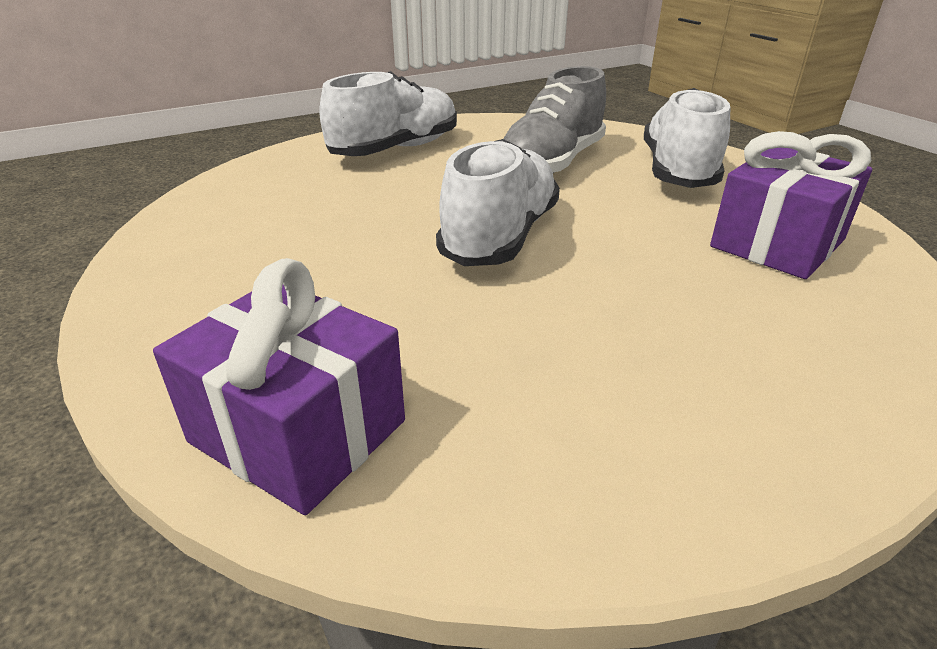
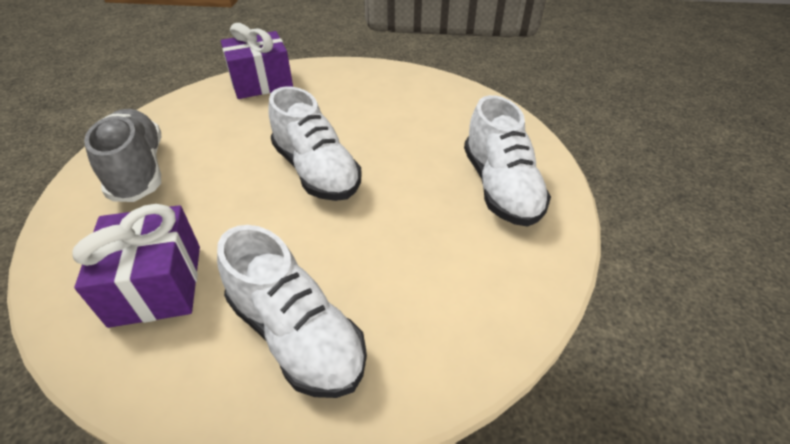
camera: 125 degrees right, 10 degrees up
(551, 164) = (394, 258): grey shoe -> grey shoe (138, 170)

